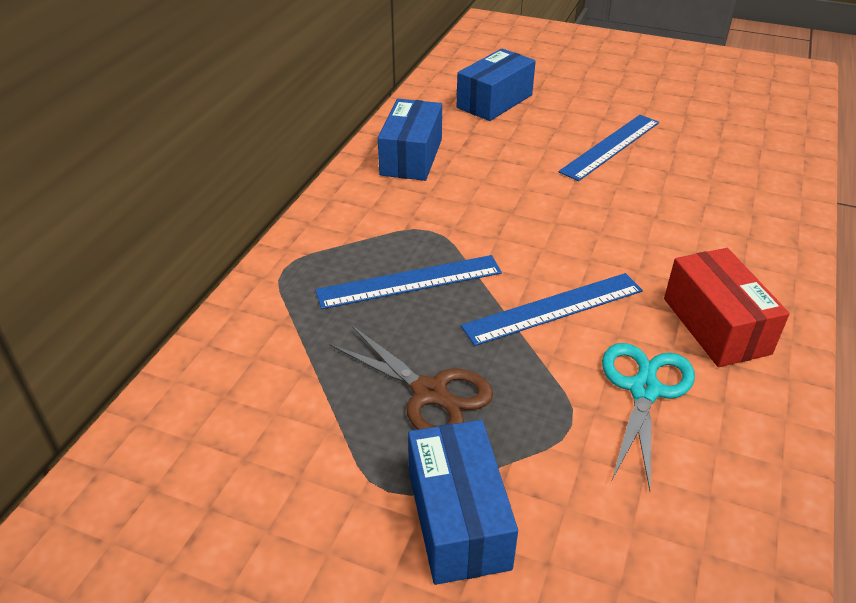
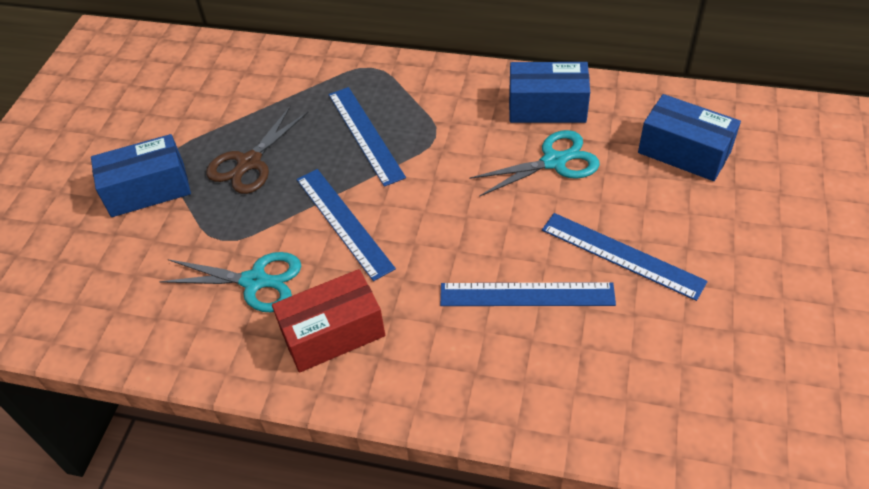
camera: 85 degrees right, 10 degrees up
(490, 163) = (554, 162): none -> turquoise scissors
(656, 198) = (527, 294): none -> blue ruler

